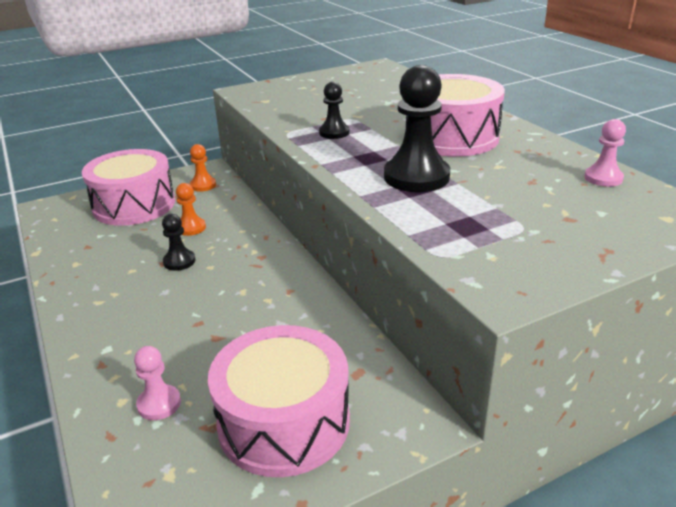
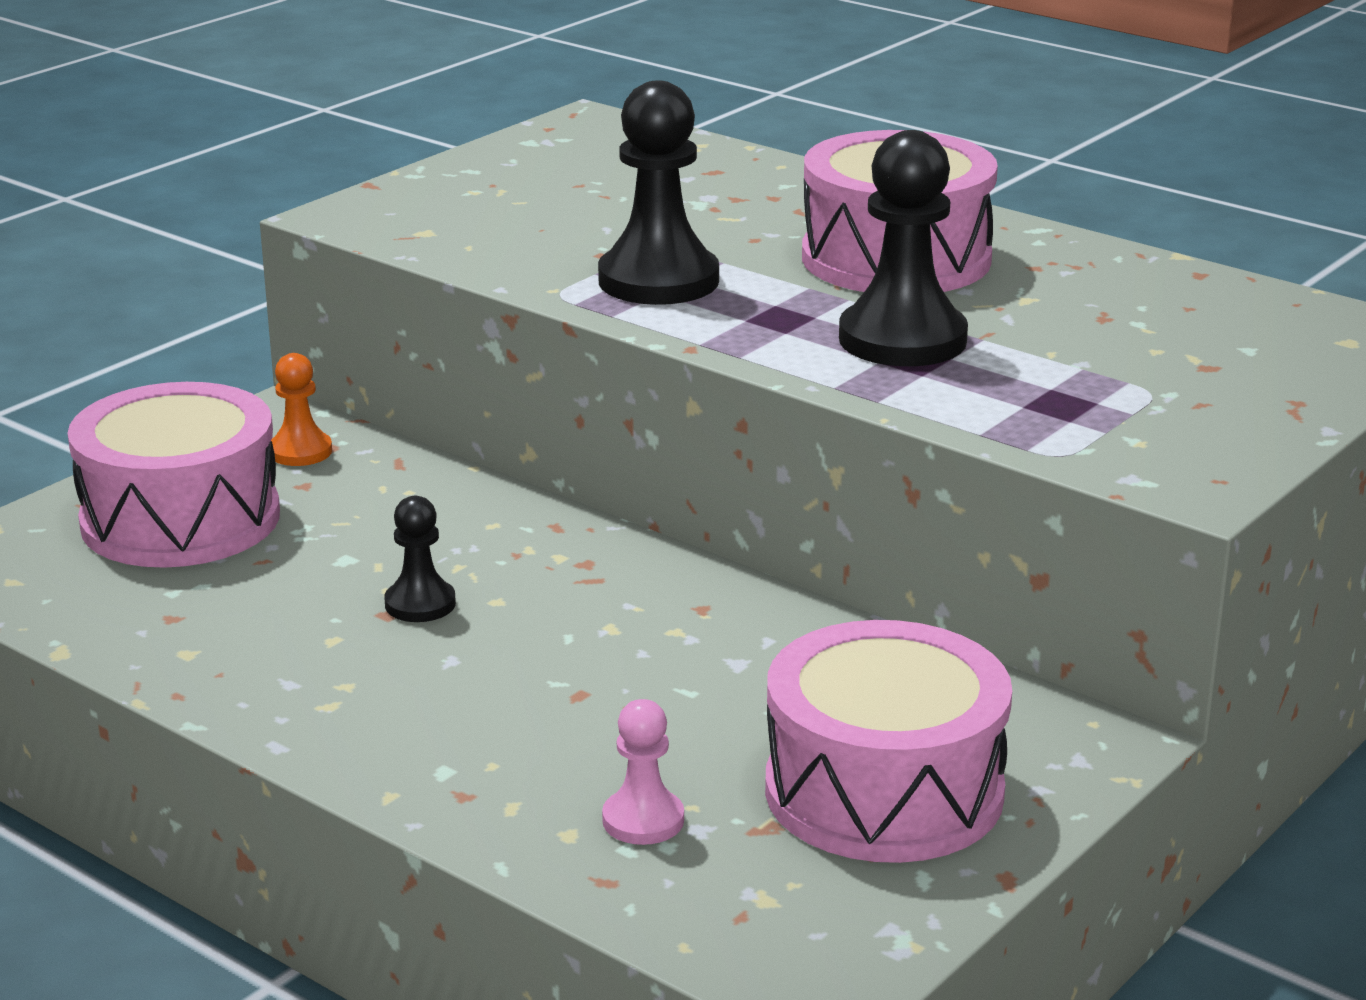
camera: 25 degrees left, 5 degrees down
(191, 228) = (373, 539): orange pawn -> none
(334, 133) = (658, 281): black pawn -> black pawn, size x1.86
(603, 178) = (1213, 294): pink pawn -> none

